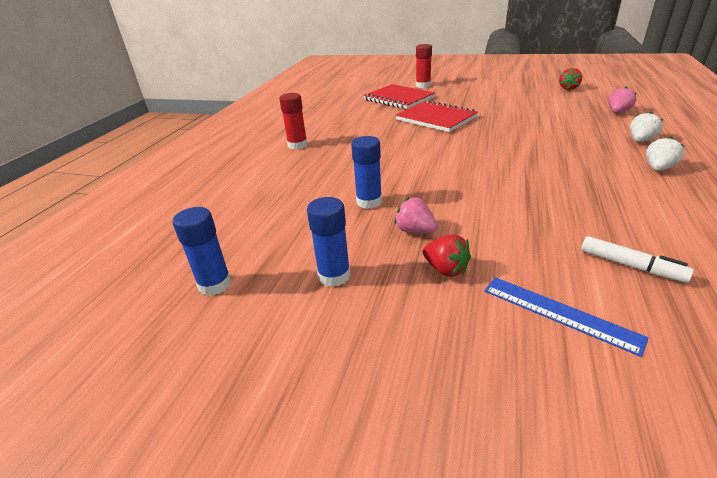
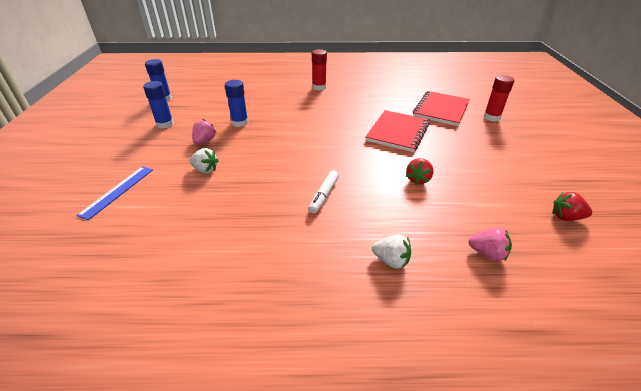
camera: 70 degrees right, 5 degrees up
(446, 269) = (164, 154): red strawberry -> red strawberry (418, 179)
(630, 266) = (155, 222): white marker -> white marker (324, 195)
(658, 168) = (316, 262): white strawberry -> white strawberry (205, 170)

